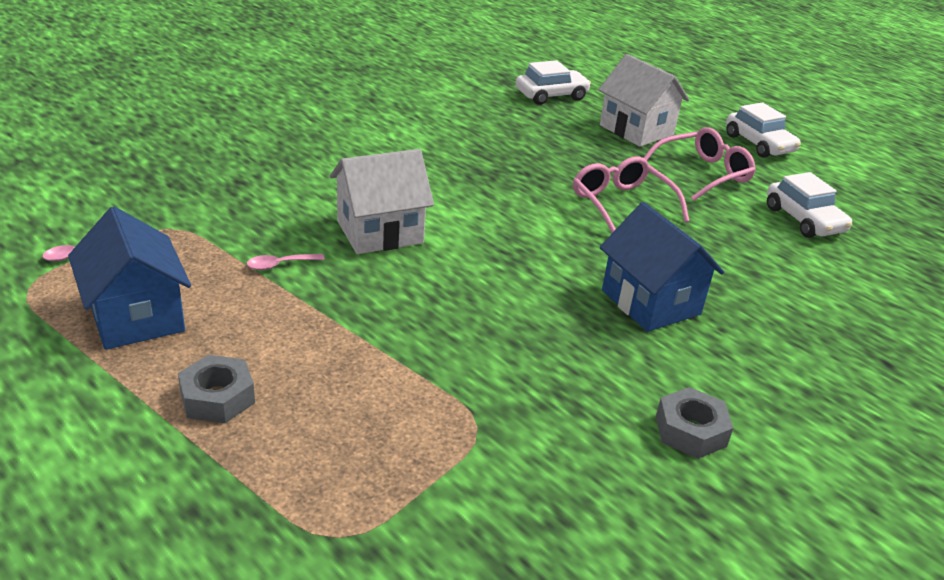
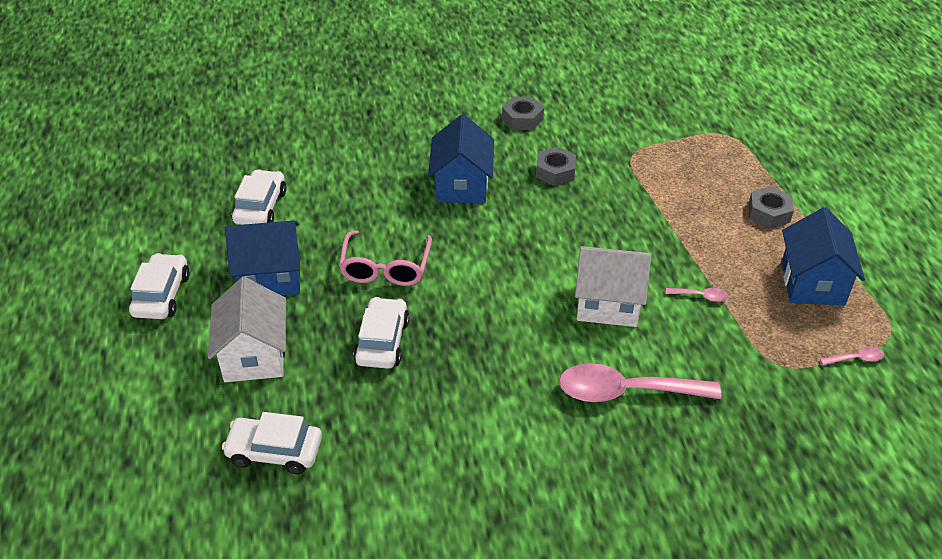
camera: 145 degrees left, 10 degrees up
(319, 175) = (626, 392): none -> pink spoon
(556, 158) = (382, 341): none -> white car
(561, 359) = (555, 171): none -> grey nut
(703, 173) = (270, 277): pink glasses -> blue house

